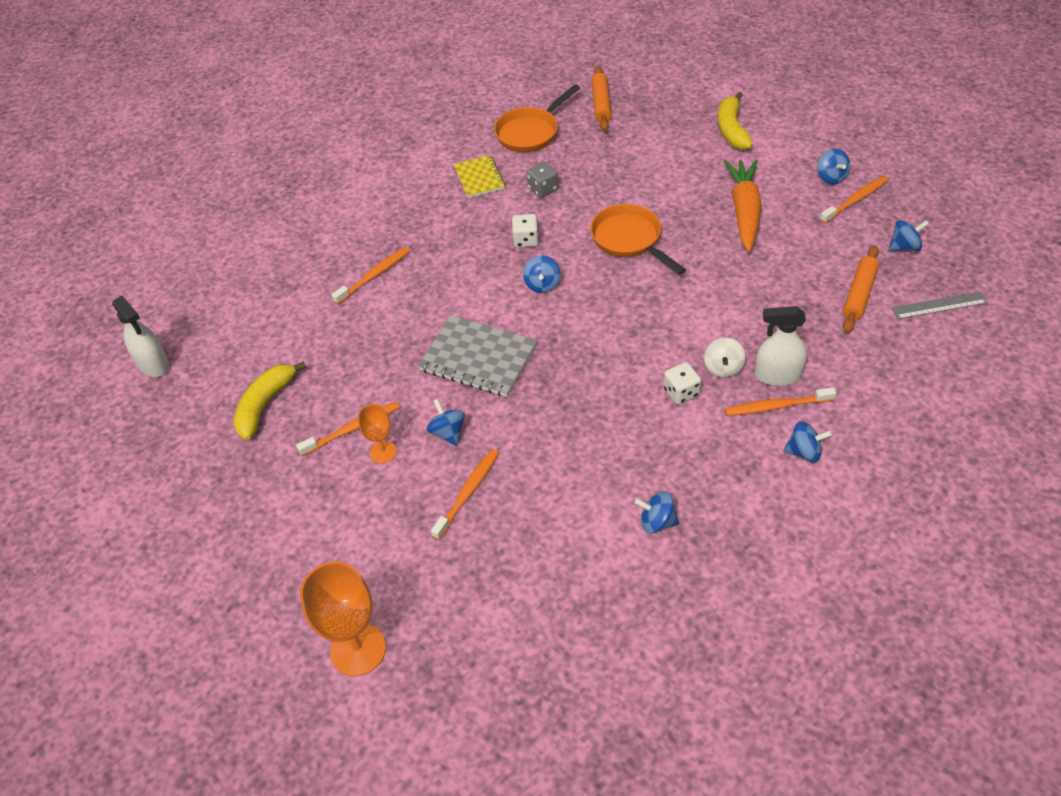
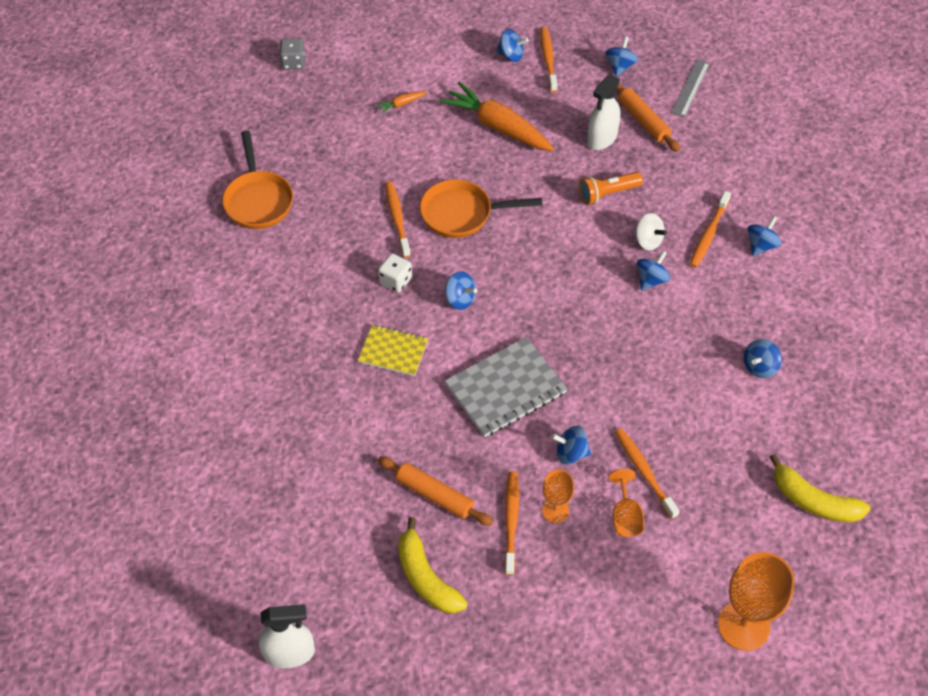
camera: 60 degrees left, 5 degrees up
(374, 276) = (335, 413): orange toothbrush -> orange toothbrush (397, 218)
(412, 503) = (625, 516): none -> orange goblet
(479, 178) = (281, 269): yellow notebook -> yellow notebook (393, 351)
(543, 189) = (343, 234): grey dice -> grey dice (293, 62)
(601, 104) = (273, 132): orange rolling pin -> orange rolling pin (434, 495)
(681, 392) = (651, 280): white dice -> blue spinning top
(703, 148) = (401, 104): none -> orange carrot
(732, 129) = (396, 74): yellow banana -> yellow banana (813, 500)
(747, 314) = (607, 193): none -> orange flashlight
(777, 375) = (681, 215): white spray bottle -> white spray bottle (602, 138)

